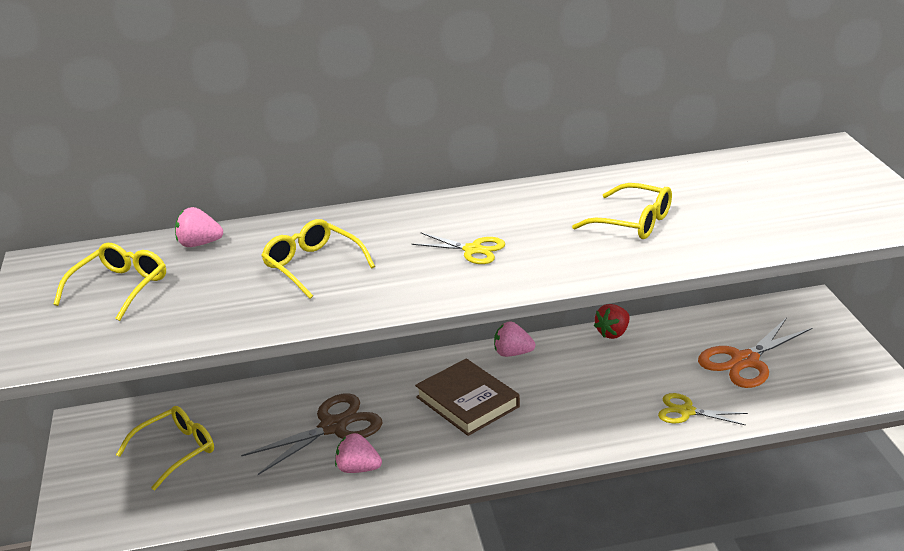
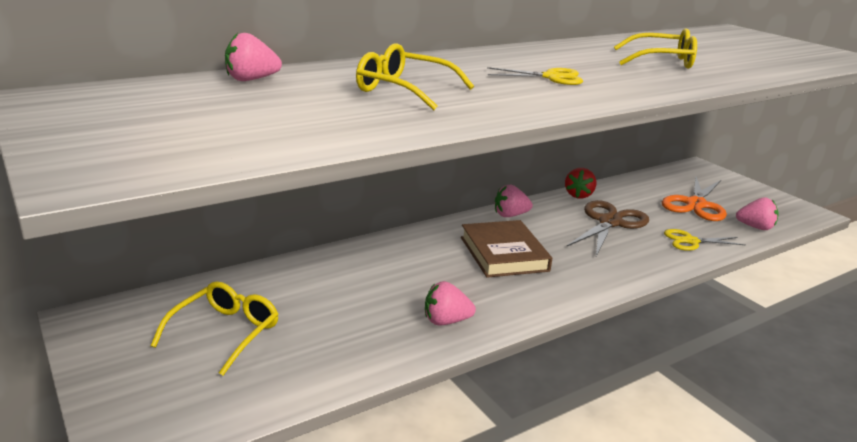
camera: 25 degrees left, 5 degrees down
(120, 288) = (183, 111): yellow glasses -> none
(334, 427) = (391, 288): brown scissors -> brown scissors (610, 222)
(467, 402) = (503, 254): brown book -> brown book turned 45 degrees clockwise
(787, 402) = (755, 227): none -> pink strawberry

